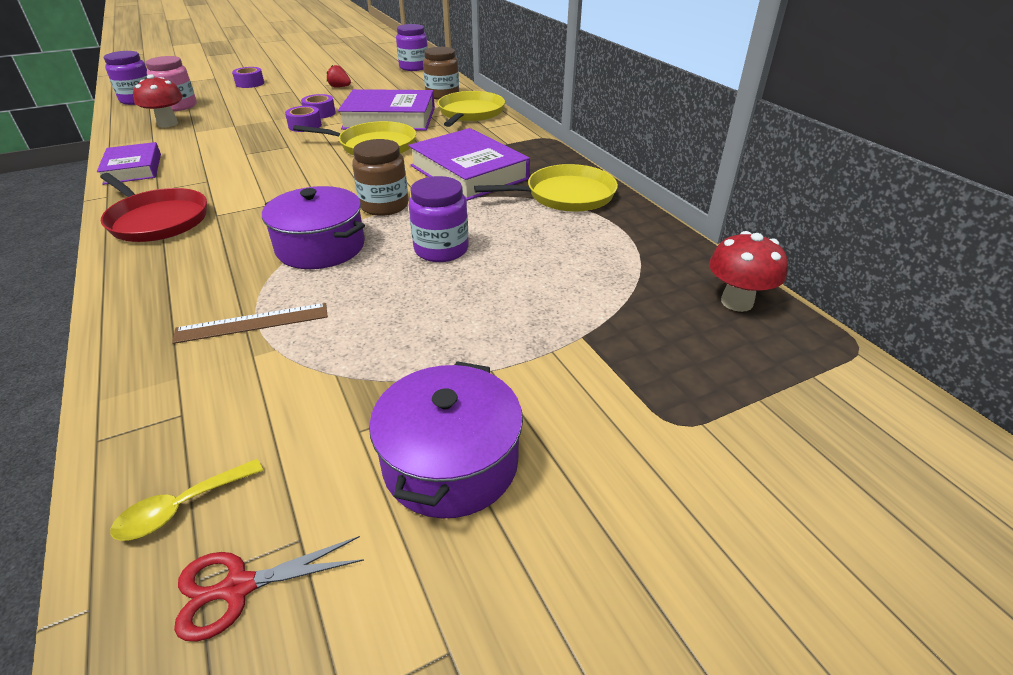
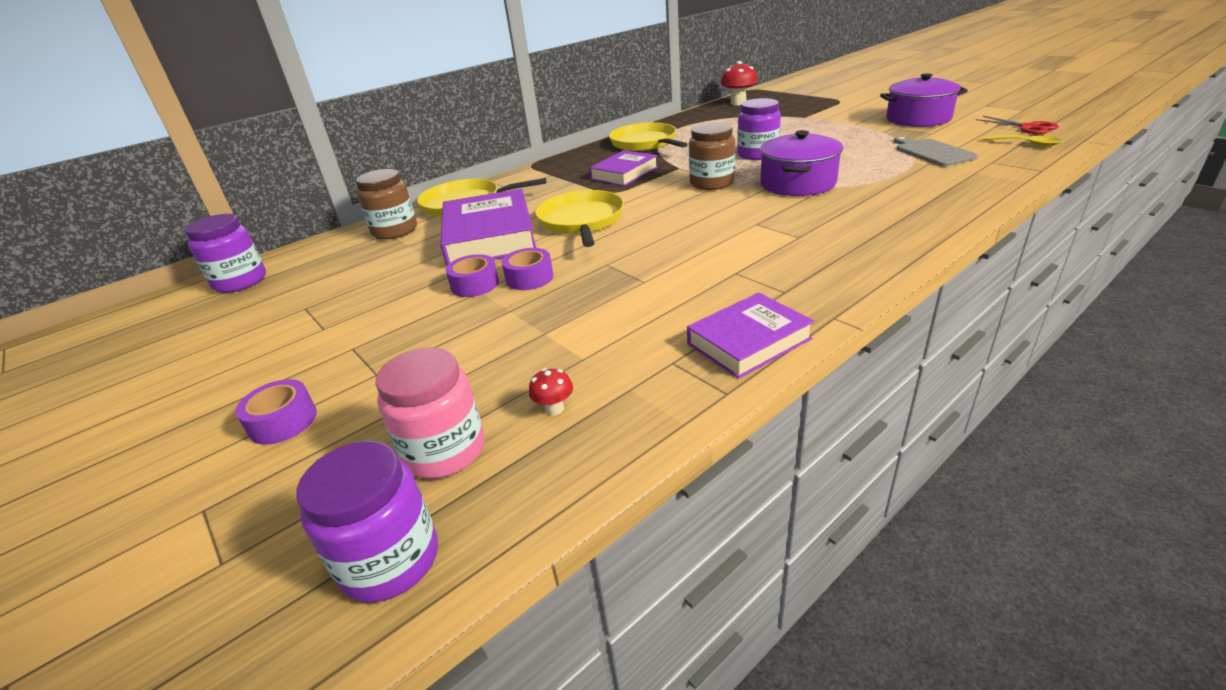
camera: 100 degrees left, 5 degrees down
(157, 220) = (841, 259): red pan -> none
(168, 124) = (554, 409): red mushroom -> red mushroom, size x0.49
(252, 323) = (905, 173): brown ruler -> none
(282, 381) = (932, 152): none -> grey cutting board
(340, 87) = (340, 310): red strawberry -> none
(468, 172) = (624, 173): purple book -> purple book, size x0.61

